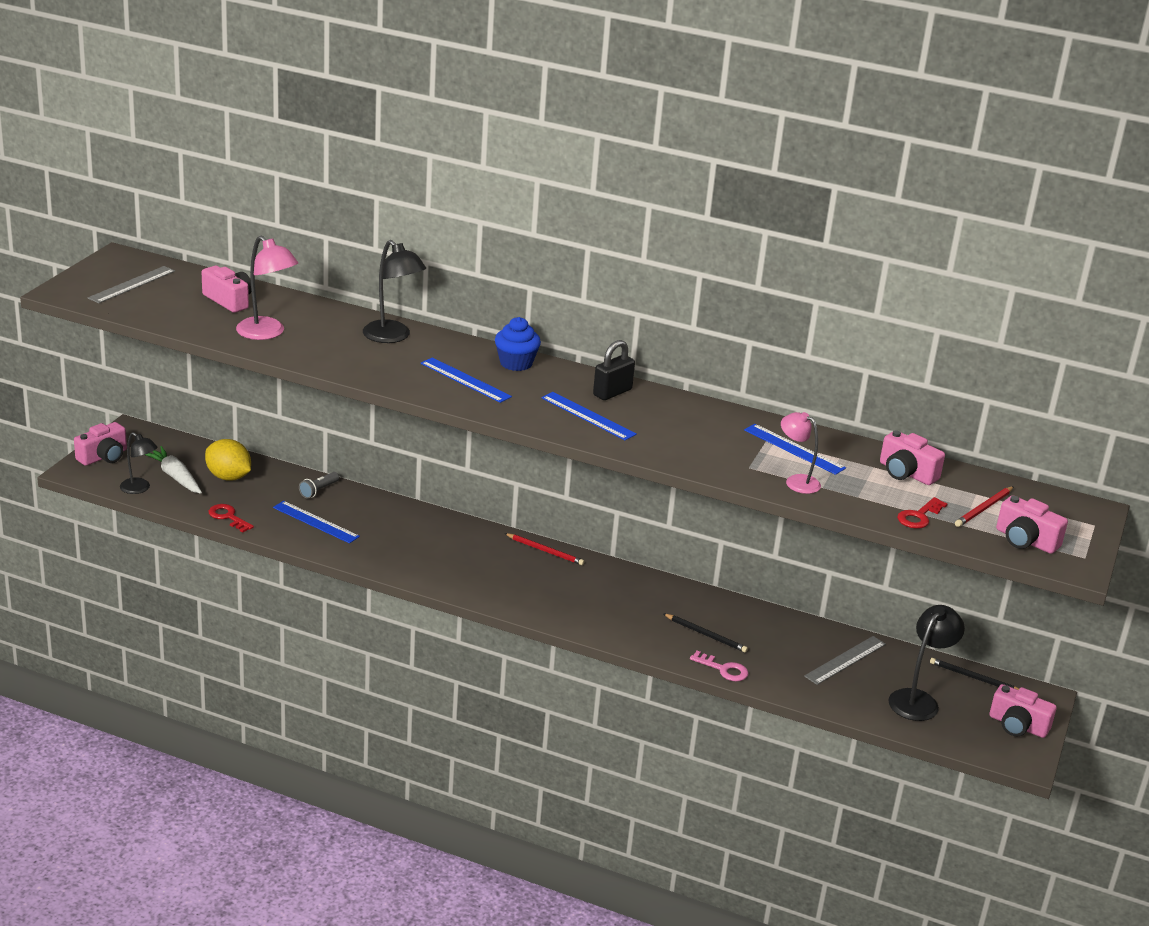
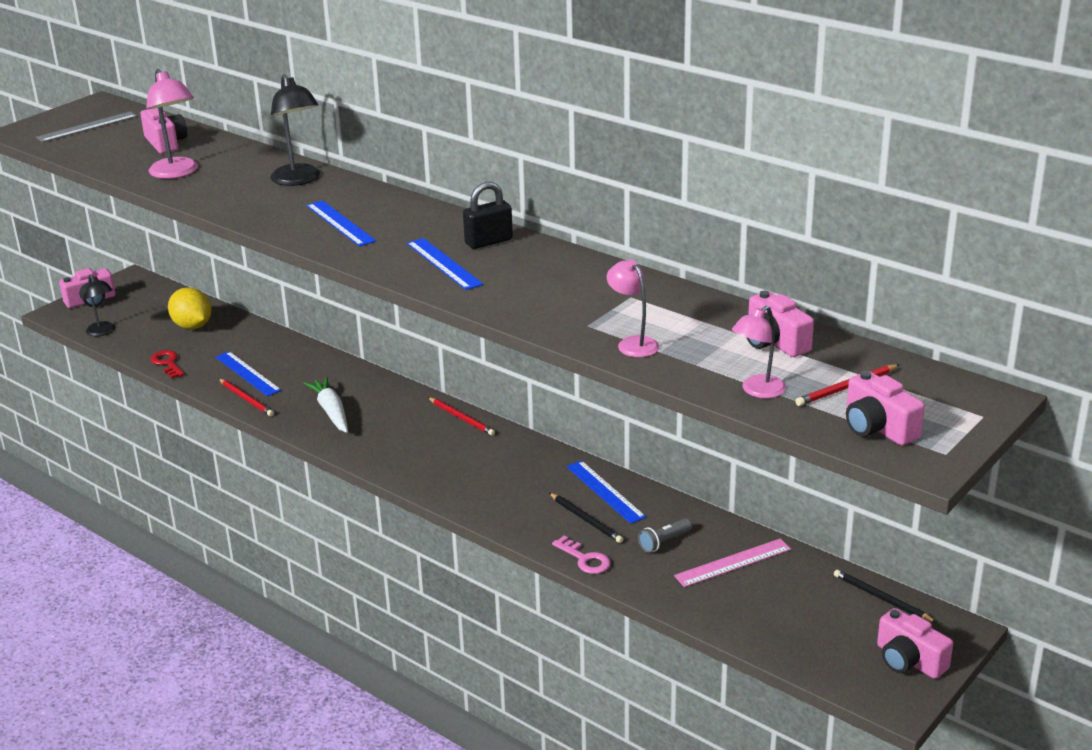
camera: 20 degrees right, 0 degrees up
(175, 477) = (143, 323): white carrot -> white carrot (331, 412)
(318, 490) = (269, 344): grey flashlight -> grey flashlight (664, 542)
(330, 548) = (246, 399): none -> red pencil
(516, 363) = (406, 209): blue cupcake -> none
(794, 449) = (654, 309): blue ruler -> blue ruler (605, 491)
(845, 660) = (733, 562): grey ruler -> pink ruler
(918, 700) = (798, 616): black lamp -> none
(919, 516) = (757, 391): red key -> pink lamp

